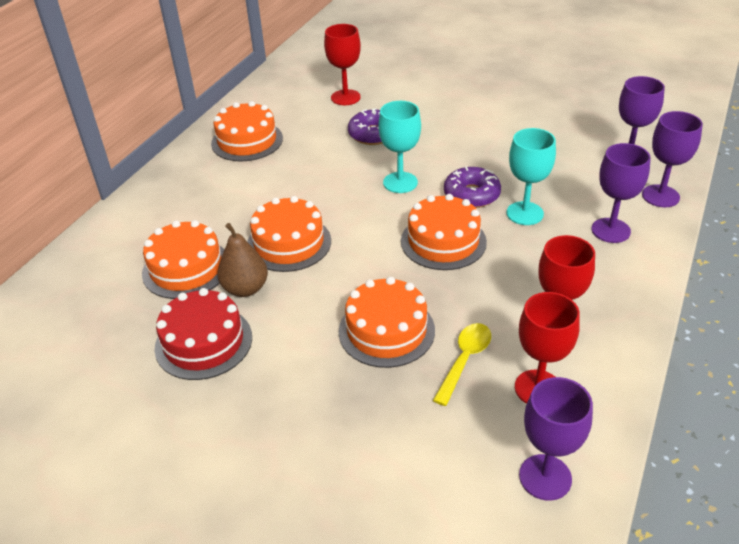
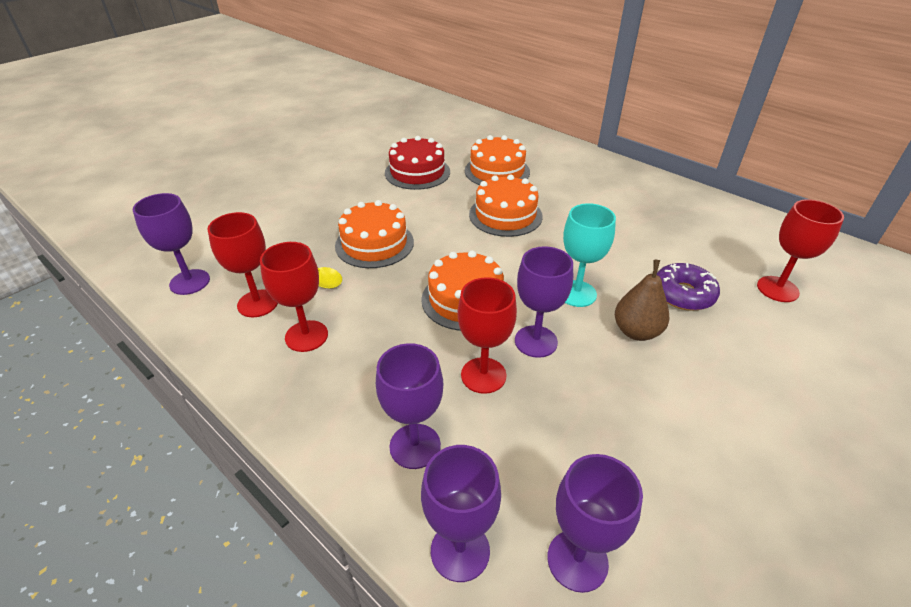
camera: 105 degrees right, 0 degrees up
(245, 288) = (460, 191): brown pear -> brown pear (636, 331)
(247, 141) = (677, 212): orange cake -> none
(471, 195) = (536, 341): purple donut -> purple goblet
(525, 213) = (483, 375): turquoise goblet -> red goblet

